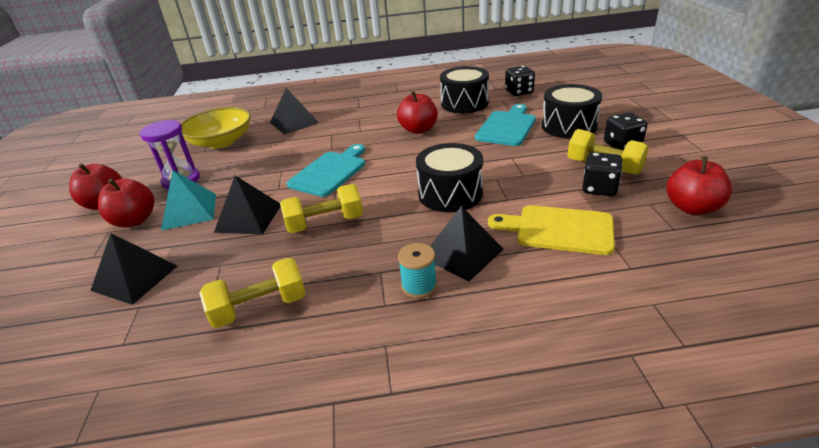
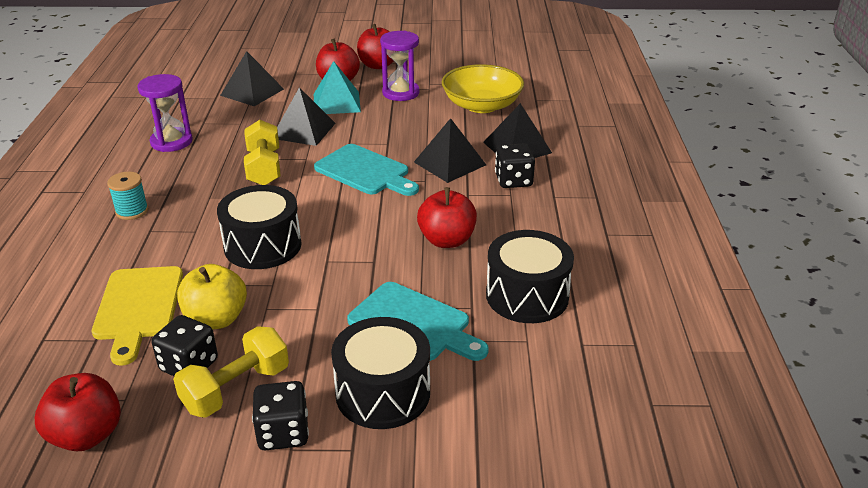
camera: 95 degrees right, 0 degrees up
(260, 308) = (171, 142): yellow dumbbell -> purple hourglass
(462, 253) = (154, 239): black pyramid -> black pyramid (449, 163)
(519, 92) = (557, 369): black dice -> black dice (513, 181)
(547, 191) = (216, 319): none -> yellow apple
(558, 230) = (138, 307): yellow cutting board -> yellow cutting board turned 150 degrees clockwise

